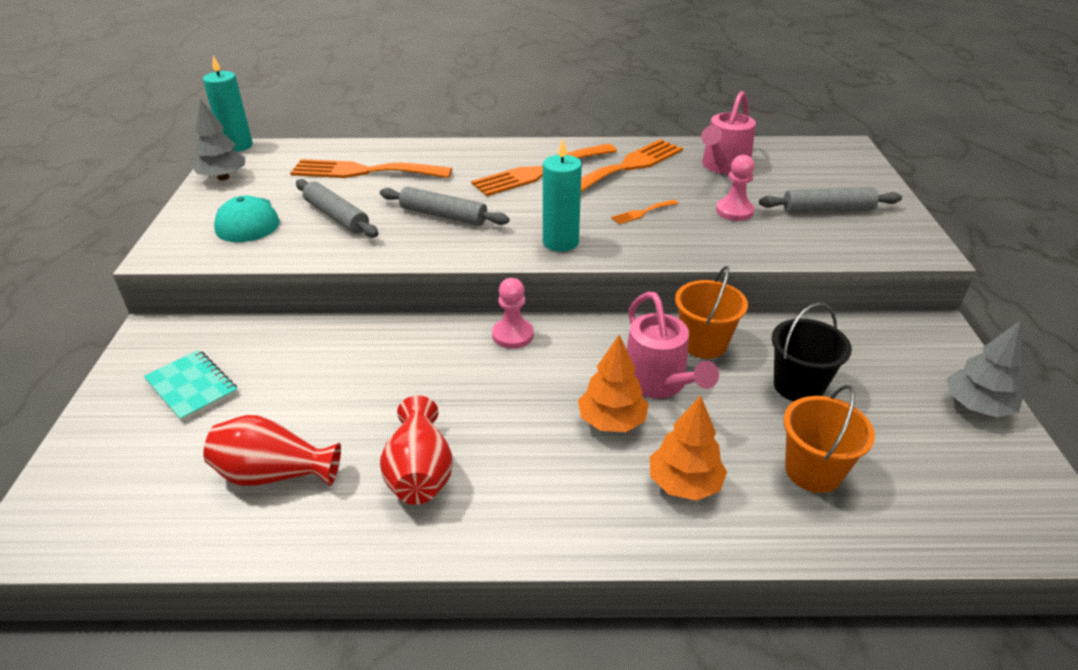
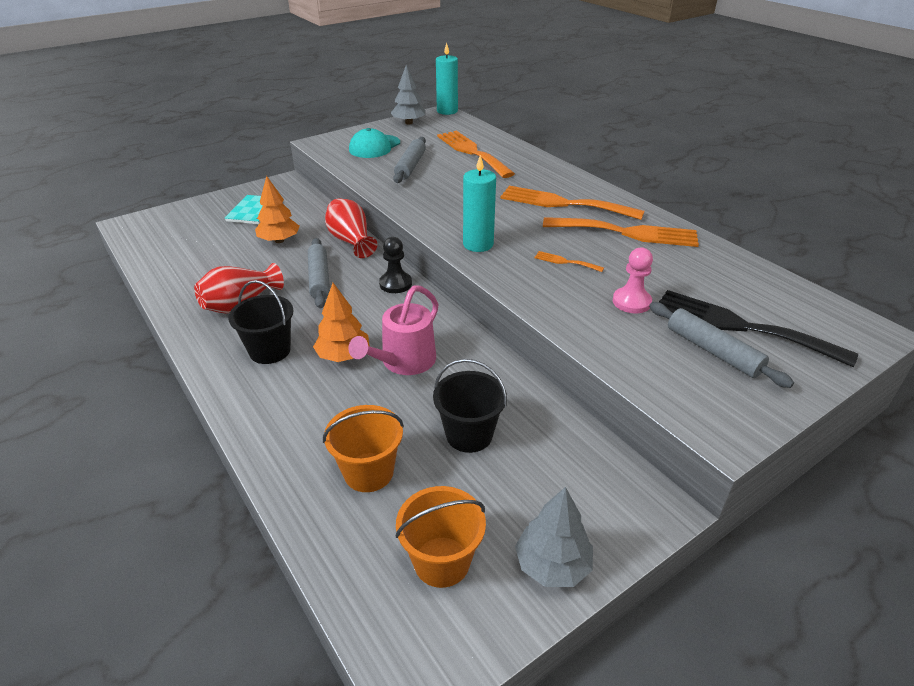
camera: 55 degrees right, 0 degrees up
(274, 474) = (208, 262): red vase -> red vase (351, 241)
(443, 215) = (455, 194): grey rolling pin -> grey rolling pin (319, 278)
(512, 335) = (395, 284): pink pawn -> black pawn
(549, 477) = (270, 350): none -> black bucket
(684, 484) = (305, 409): orange tree -> orange tree (279, 240)
(703, 343) = (473, 367): orange bucket -> orange bucket (441, 561)
(723, 166) = (703, 274): pink watering can -> none
(805, 185) = (741, 326): none -> black fork

